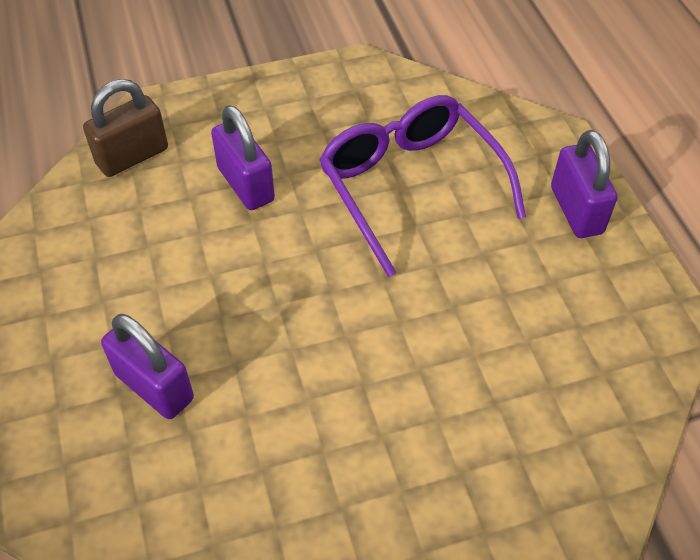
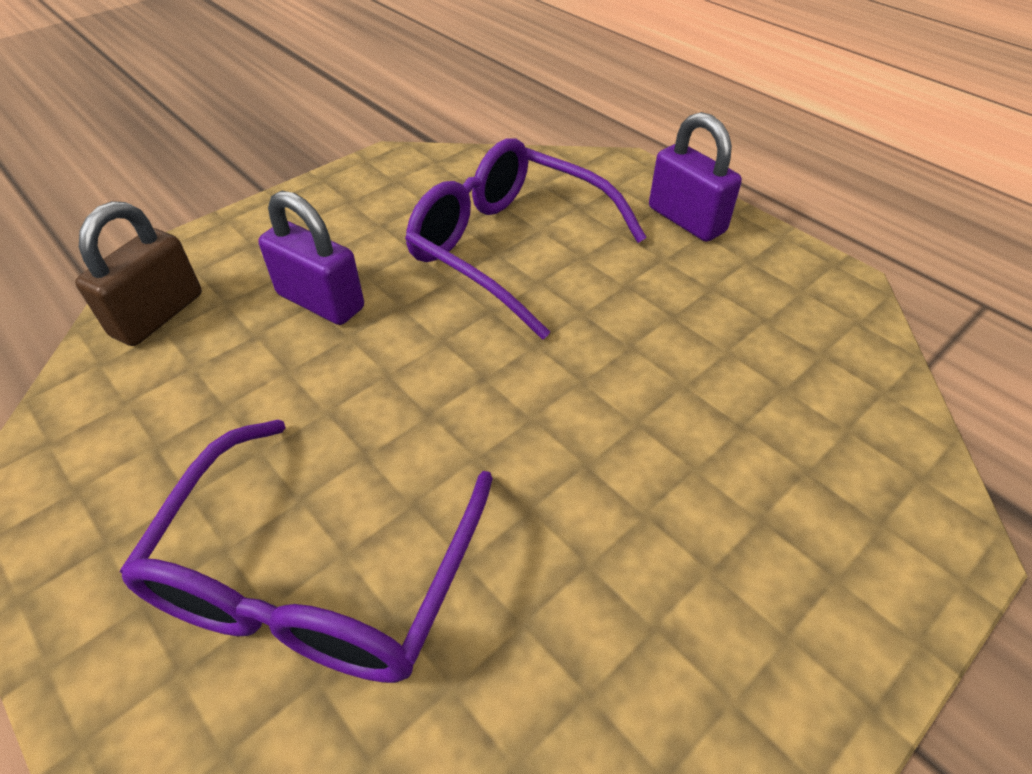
camera: 25 degrees left, 5 degrees down
(154, 386) = (317, 577): purple padlock -> purple glasses

